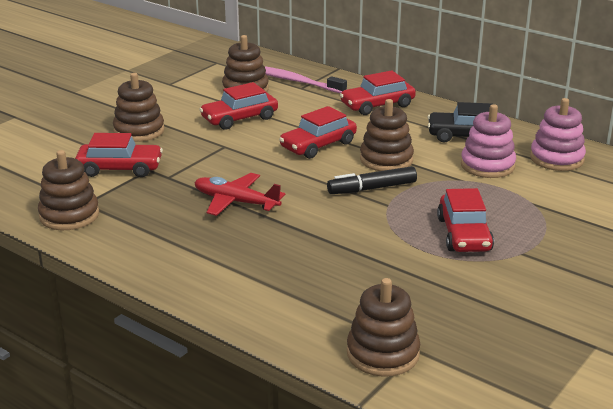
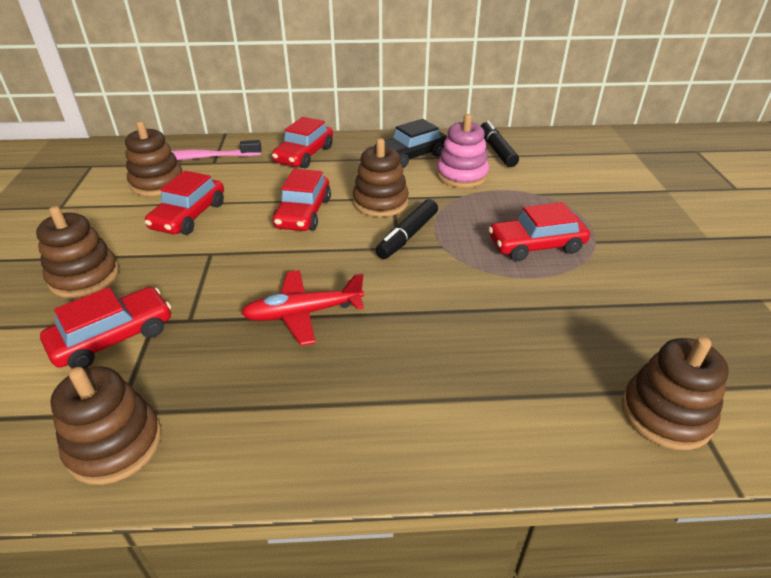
camera: 40 degrees left, 10 degrees up
(464, 234) = (536, 245): red car -> red car turned 120 degrees clockwise
(556, 159) = (497, 150): pink stacking toy -> black marker

